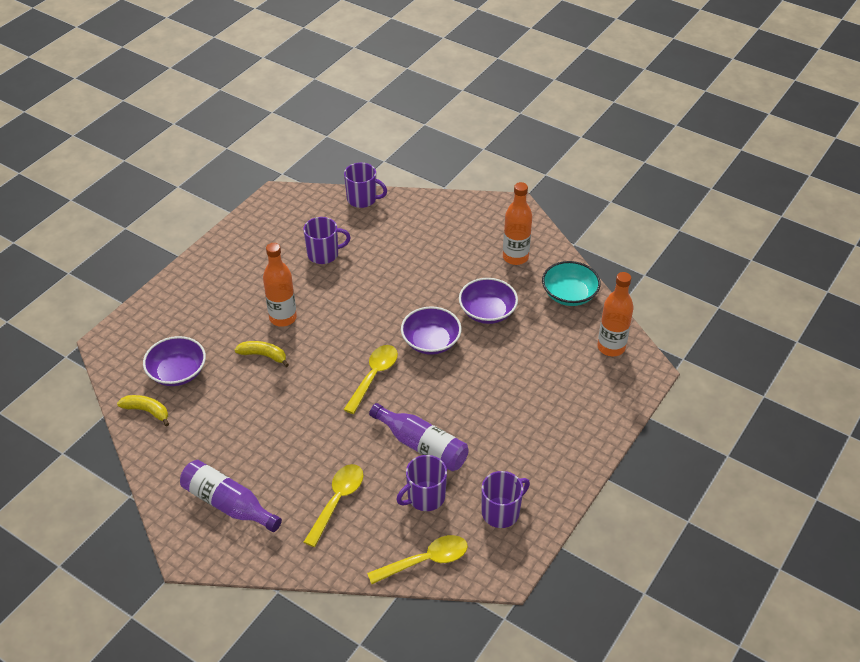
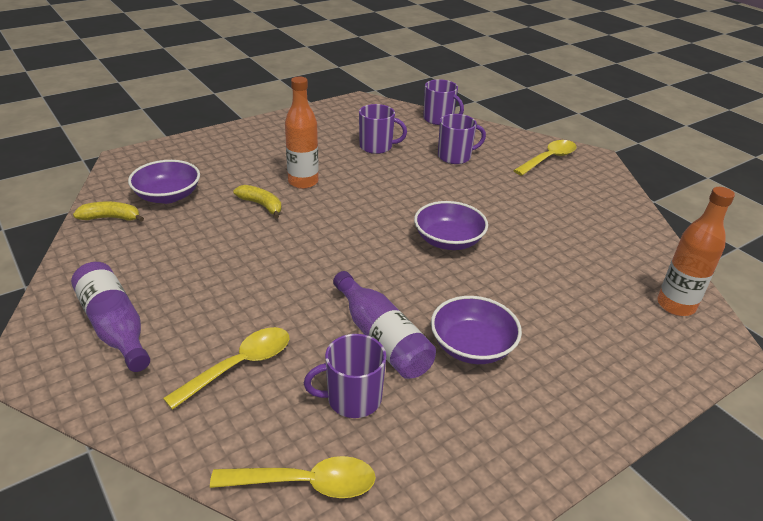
camera: 20 degrees right, 10 degrees down
(147, 411) = (111, 218): yellow banana -> yellow banana turned 45 degrees counterclockwise
(373, 376) = (365, 254): yellow spoon -> yellow spoon (548, 159)
(487, 312) = (527, 231): purple bowl -> purple bowl (472, 346)
(501, 512) = (449, 454): purple mug -> purple mug (455, 156)
(515, 257) = (580, 195): orange bottle -> none
(569, 294) = (634, 241): turquoise bowl -> none

